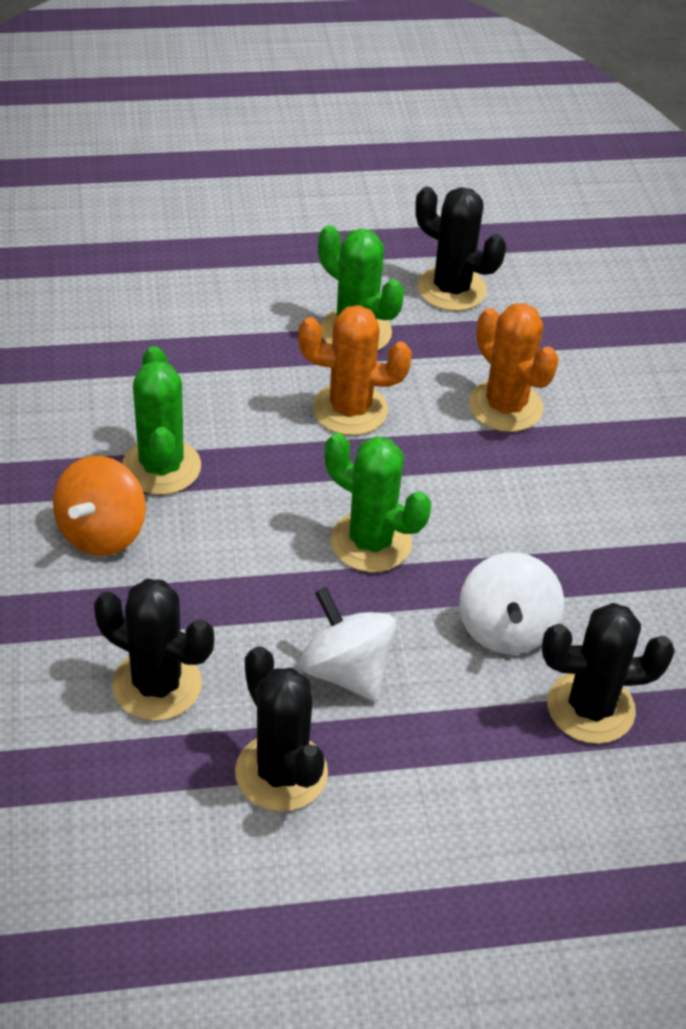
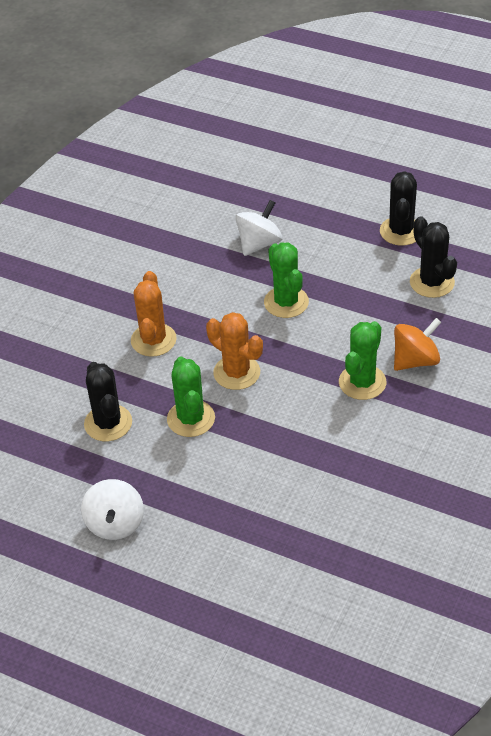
camera: 140 degrees left, 0 degrees up
(346, 671) = (344, 255): white spinning top -> white spinning top (115, 524)
(590, 708) = (253, 204): black cactus -> none

